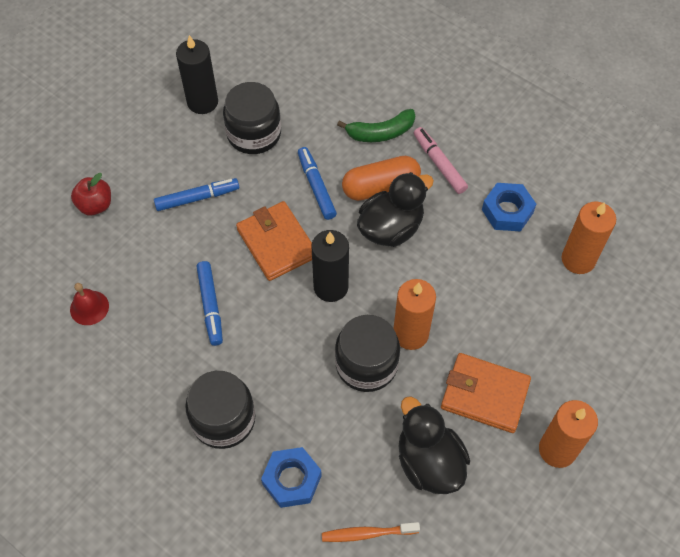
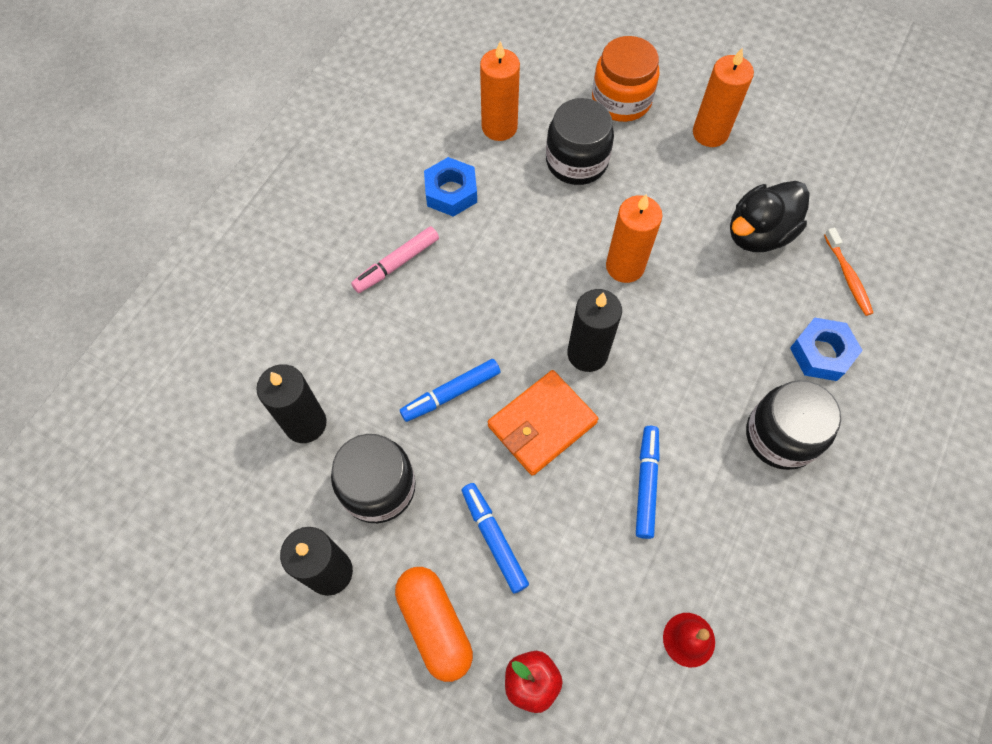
camera: 100 degrees left, 5 degrees up
(210, 306) = (646, 483): blue marker -> blue marker turned 60 degrees counterclockwise
(313, 96) = (305, 423): none -> black candle
(366, 364) = (672, 303): black jar -> black jar (576, 161)
(380, 187) = (439, 321): orange capsule -> orange capsule (434, 625)
(381, 133) = (357, 332): green banana -> none
(391, 228) = (495, 302): black duck -> none
(484, 395) = (673, 194): orange wallet -> none
(606, 373) = (621, 100): none -> orange jar

